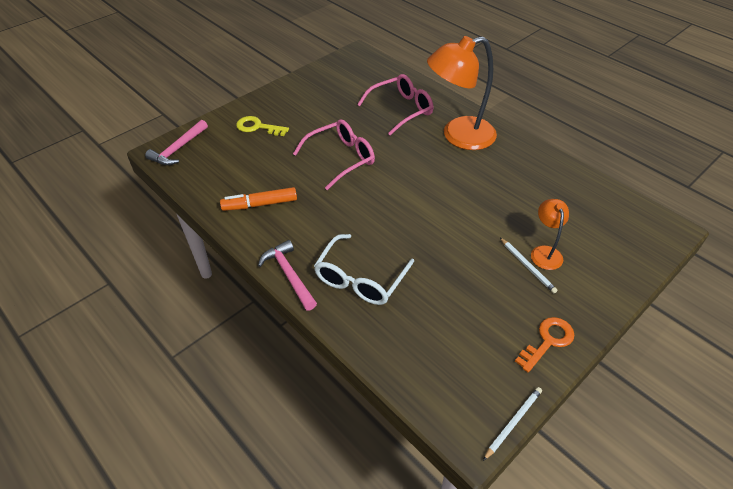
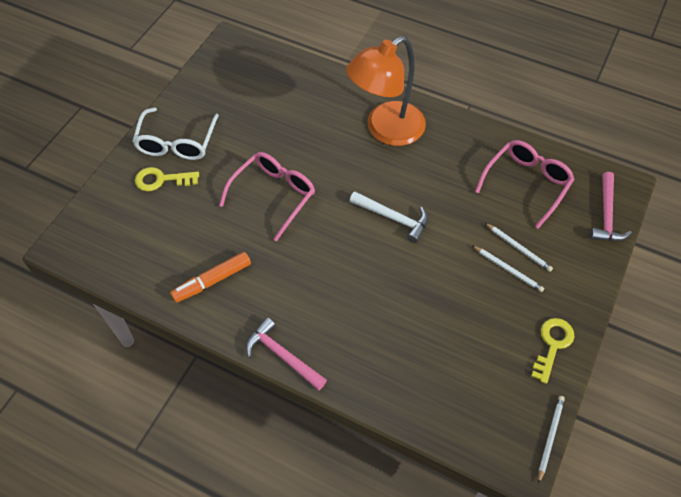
camera: 20 degrees left, 10 degrees up
(178, 149) = (83, 236): pink hammer -> pink hammer (606, 215)
(360, 279) = (356, 337): white glasses -> white glasses (176, 143)
(401, 109) = (312, 111): pink glasses -> pink glasses (527, 183)
(436, 199) = (393, 218): none -> white hammer
(545, 252) = (518, 248): orange lamp -> white pencil
(547, 341) = (552, 345): orange key -> yellow key

